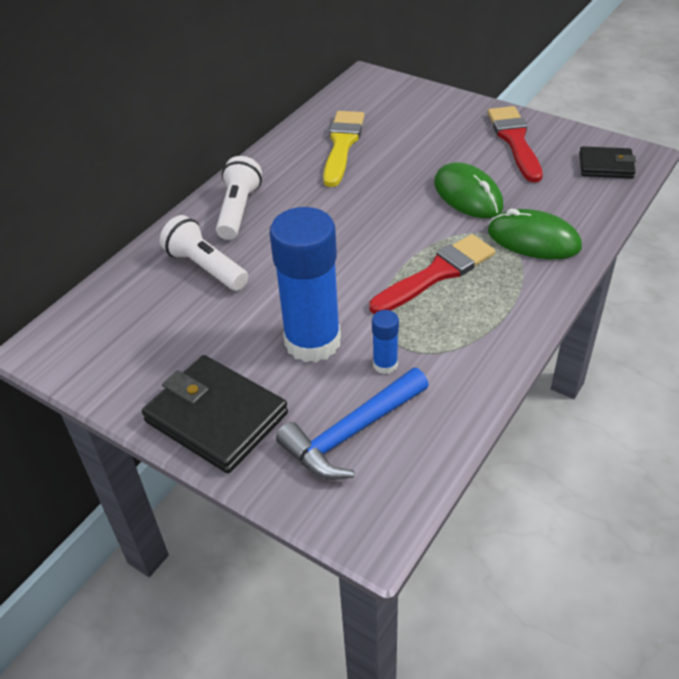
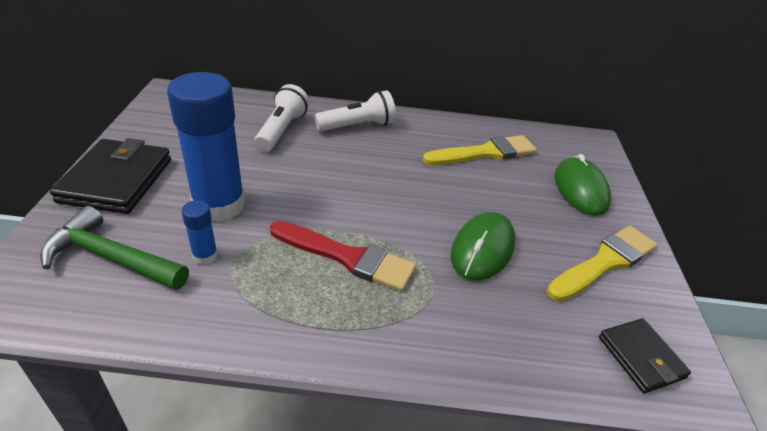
camera: 55 degrees right, 5 degrees down
(352, 433) = (112, 258): blue hammer -> green hammer
(514, 141) = (604, 262): red brush -> yellow brush
(533, 239) = (449, 320): green mouse -> green mouse (580, 189)

